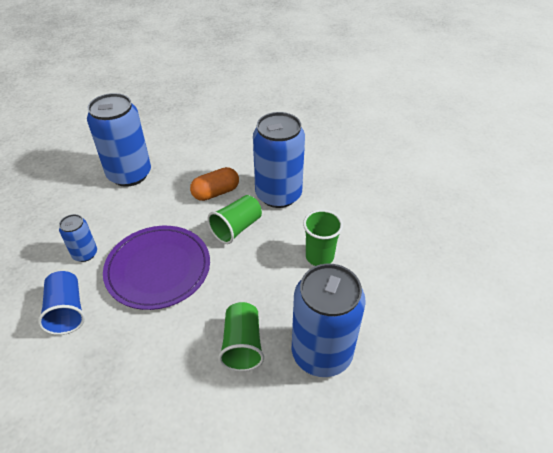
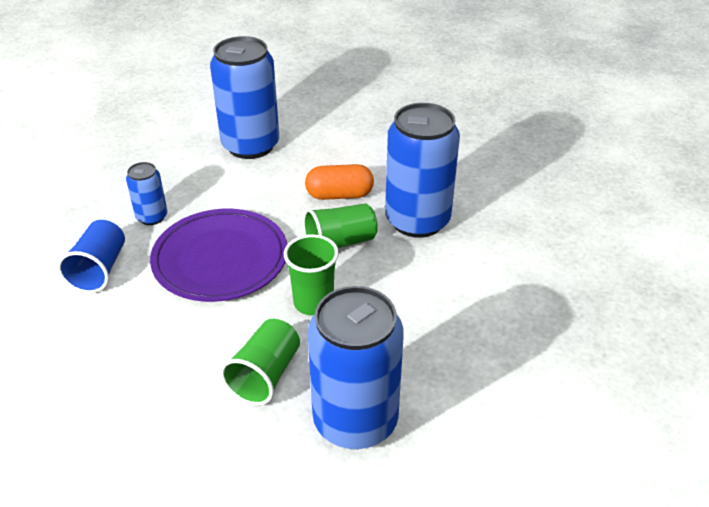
camera: 25 degrees right, 5 degrees down
(319, 256) = (424, 310): green cup -> green cup (313, 303)

